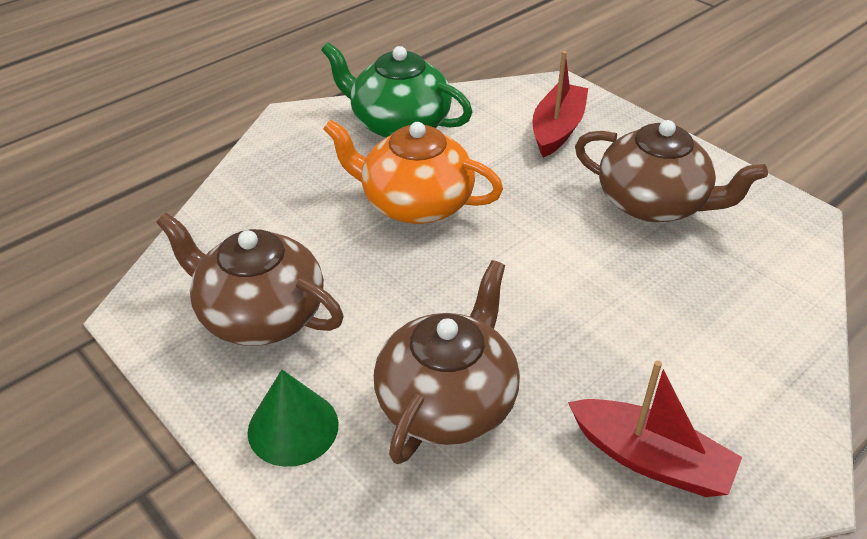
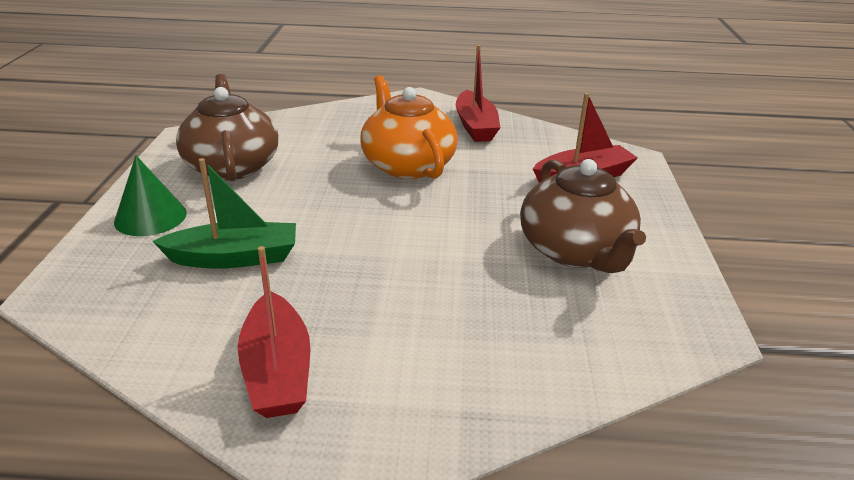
camera: 45 degrees right, 10 degrees down
(399, 124) = (475, 126): green teapot -> red boat
(448, 401) = (234, 258): brown teapot -> green boat

